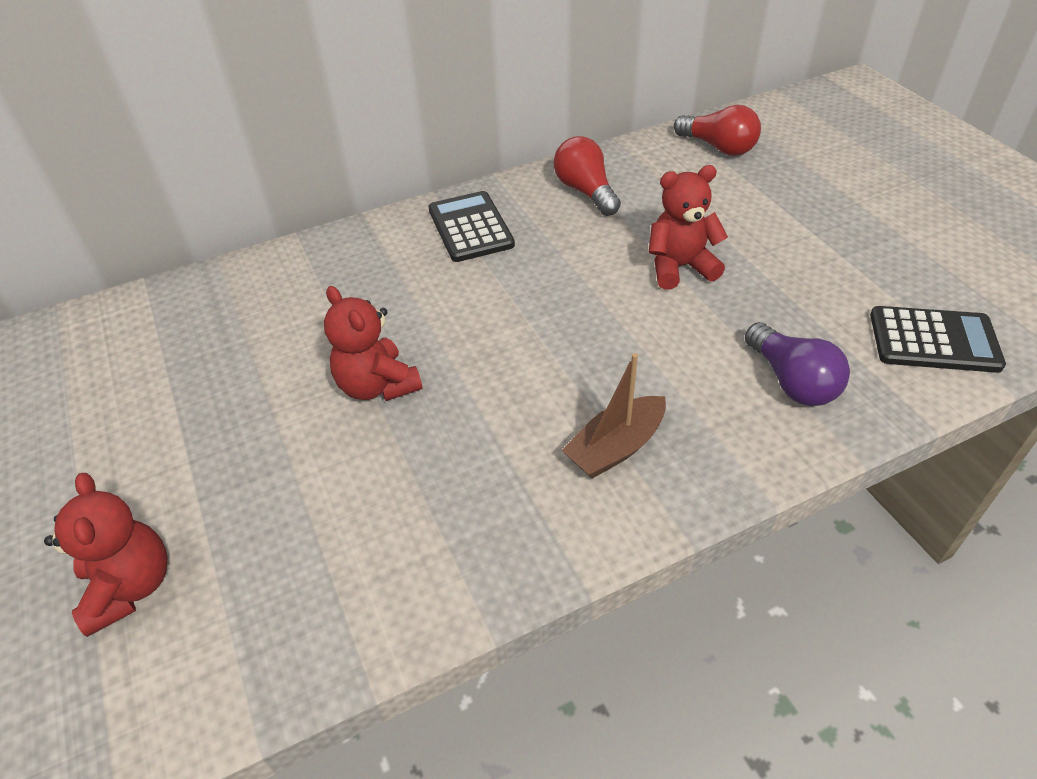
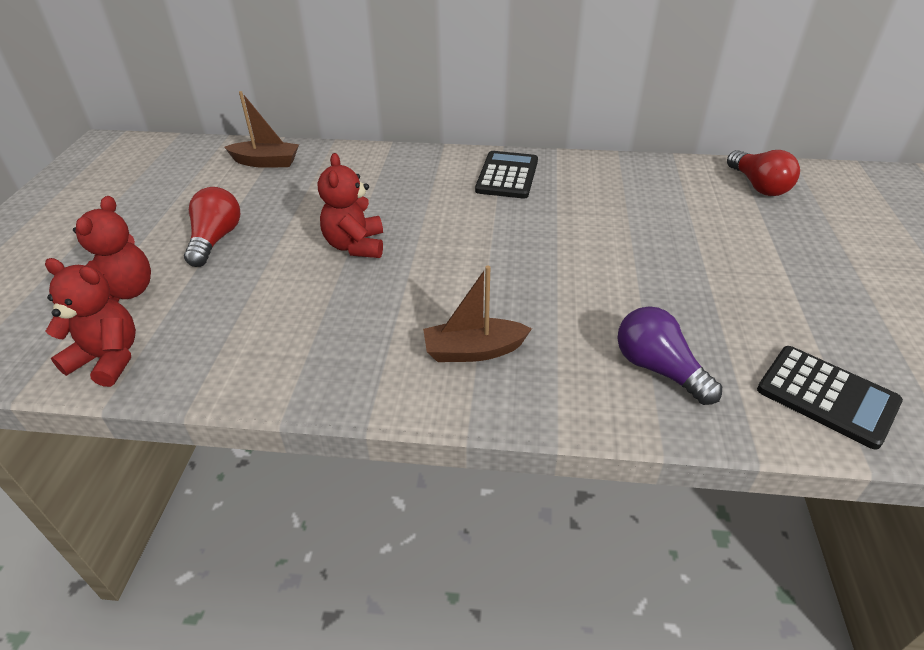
camera: 30 degrees right, 5 degrees down
(153, 323) = (266, 162): none -> brown boat
(585, 191) = (615, 181): red light bulb -> red light bulb (215, 239)
(680, 267) = (641, 255): red teddy bear -> red teddy bear (108, 359)
(791, 381) = (658, 369): purple light bulb -> purple light bulb turned 135 degrees clockwise

